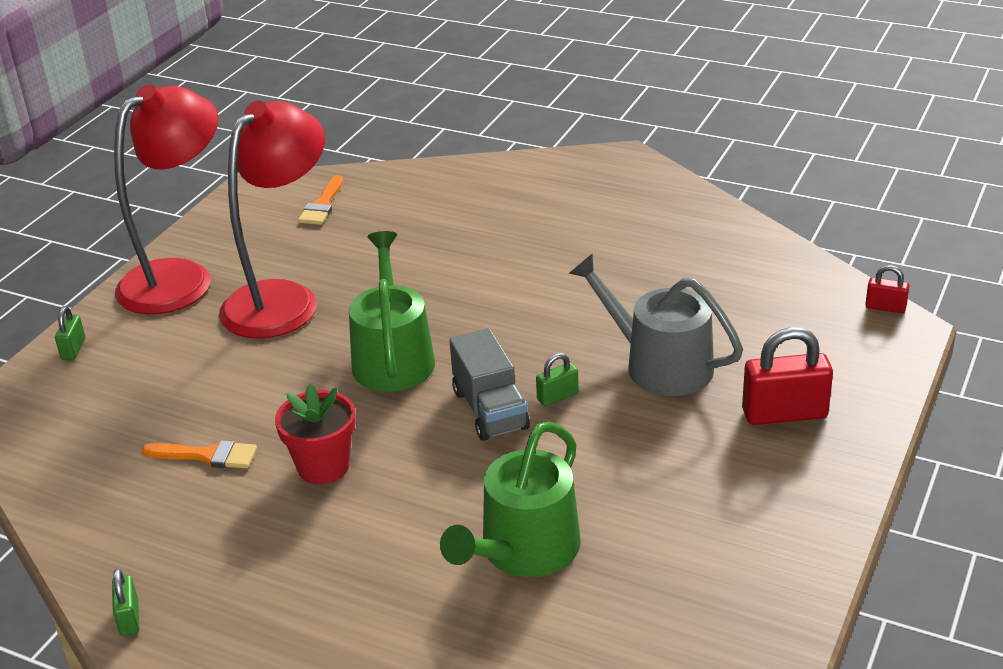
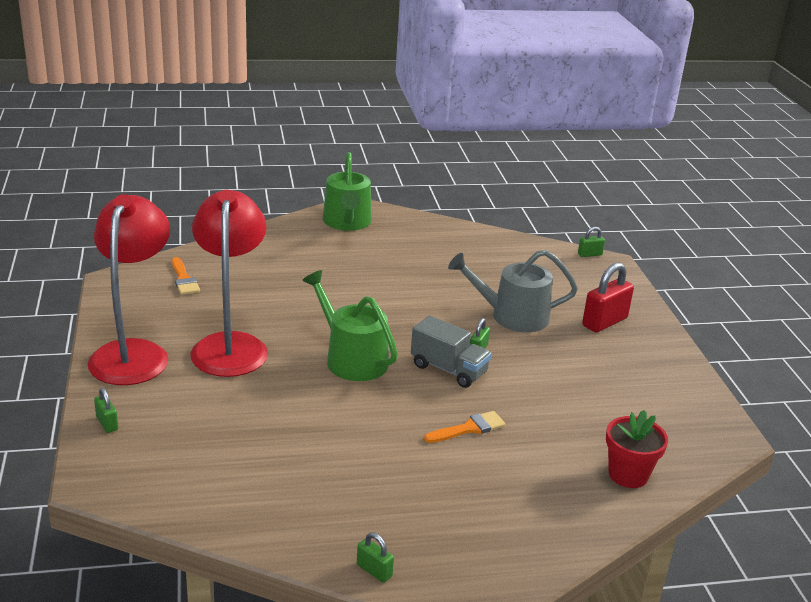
camera: 40 degrees left, 5 degrees down
(207, 455) = (301, 456): orange brush -> orange brush (469, 428)
(323, 466) = (387, 435): red flower pot -> red flower pot (628, 474)
(524, 550) = (560, 438): green watering can -> green watering can (347, 222)
(885, 307) = (589, 254): red padlock -> green padlock

